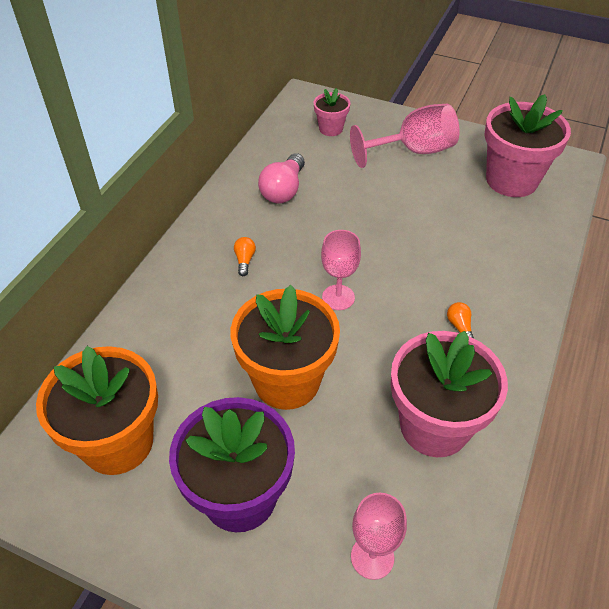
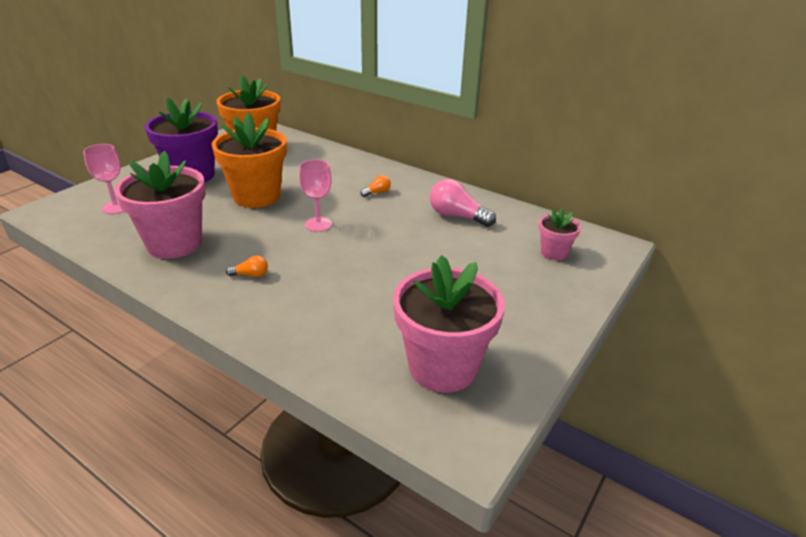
camera: 100 degrees right, 15 degrees down
(244, 260) = (377, 192): orange light bulb -> orange light bulb turned 45 degrees counterclockwise
(413, 151) = (510, 300): pink goblet -> none

